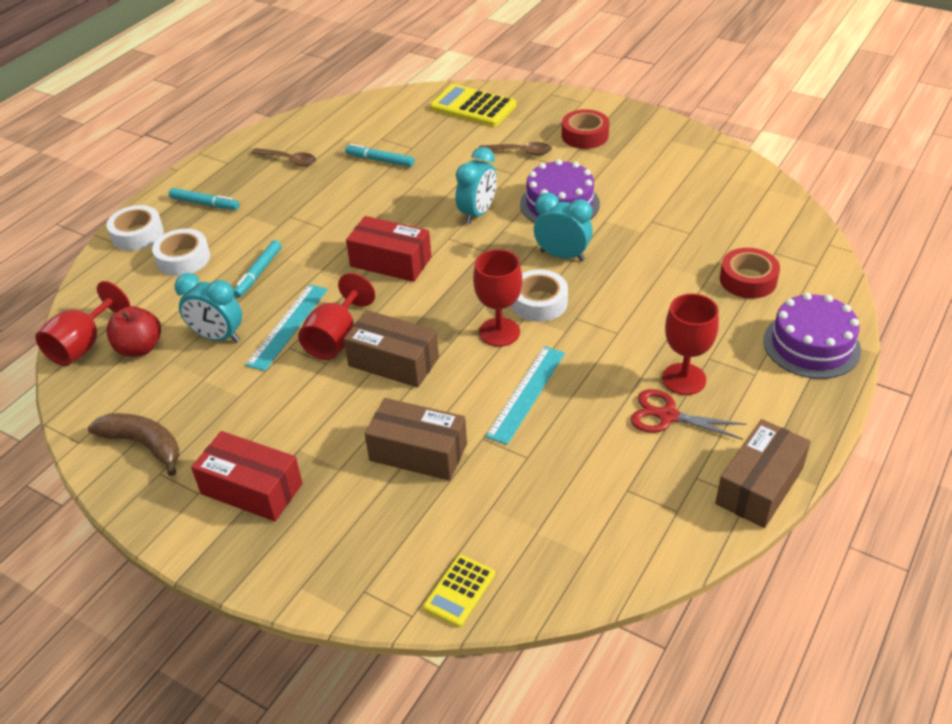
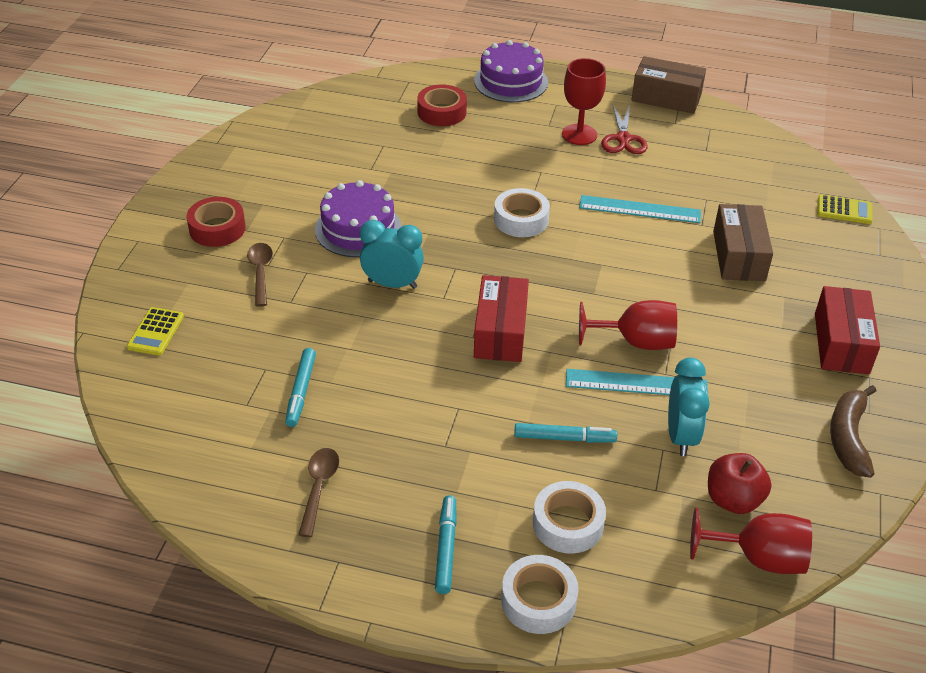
camera: 110 degrees left, 0 degrees up
(393, 362) = (645, 294): brown box -> none
(473, 107) = (156, 332): yellow calculator -> yellow calculator, size x0.57
(499, 332) = (573, 236): red goblet -> none
(562, 256) = (446, 215): turquoise clock -> none

